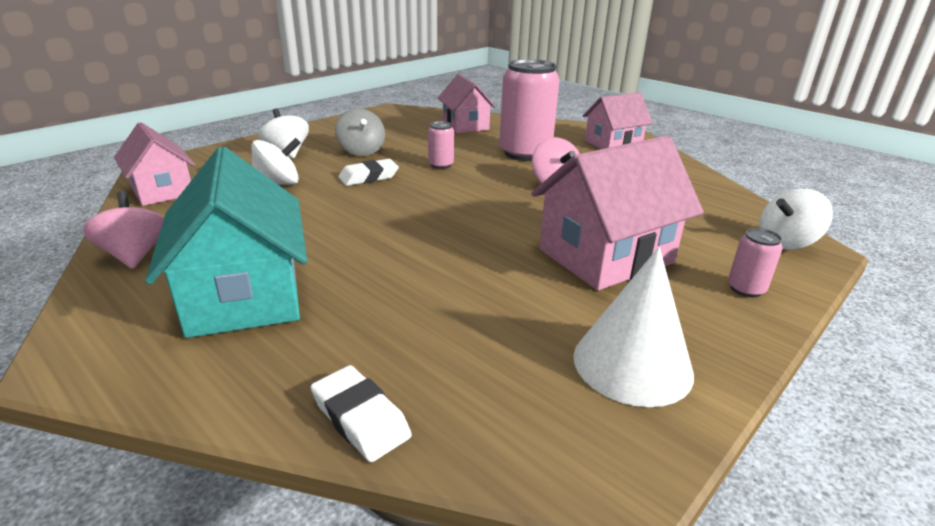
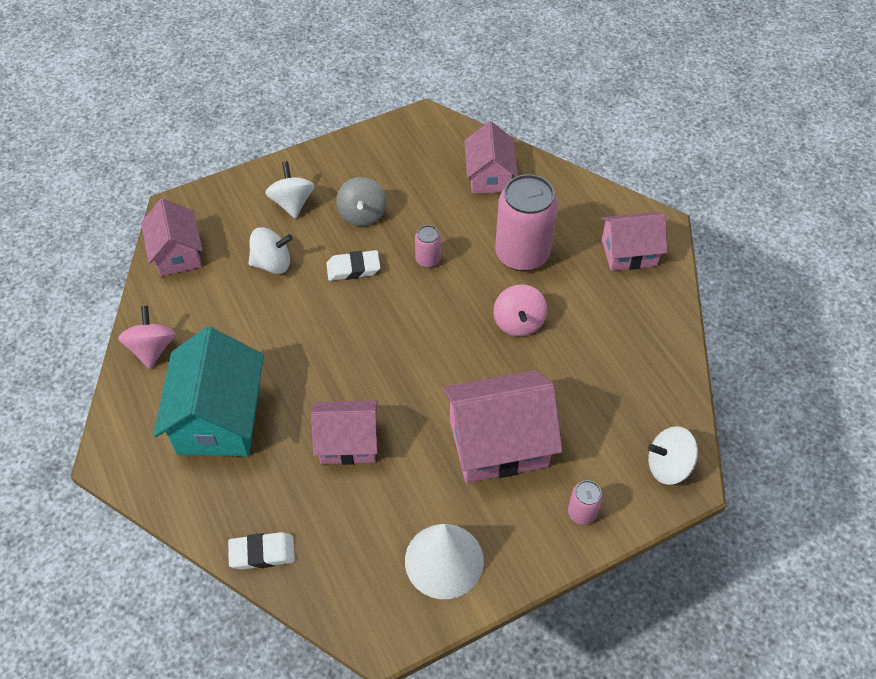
camera: 20 degrees right, 25 degrees up
(360, 418) = (262, 553): white eraser -> white eraser turned 75 degrees counterclockwise
(431, 285) = (348, 442): none -> pink house

